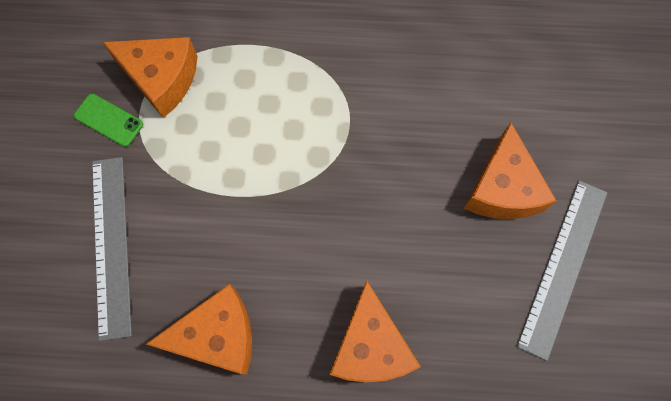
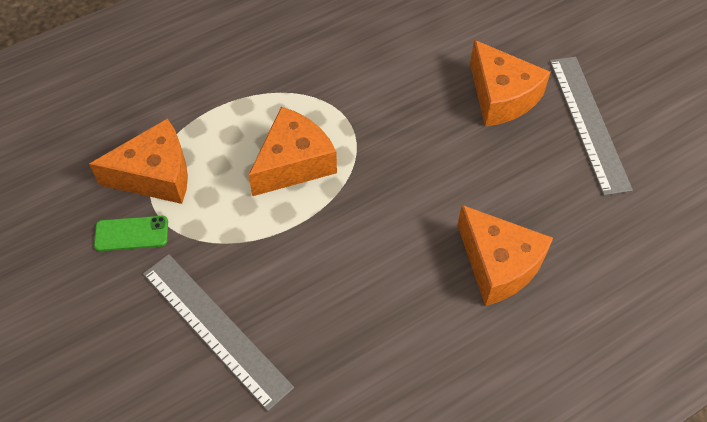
camera: 35 degrees left, 15 degrees down
(217, 335) = (369, 337): orange cheese -> orange cheese (293, 163)

